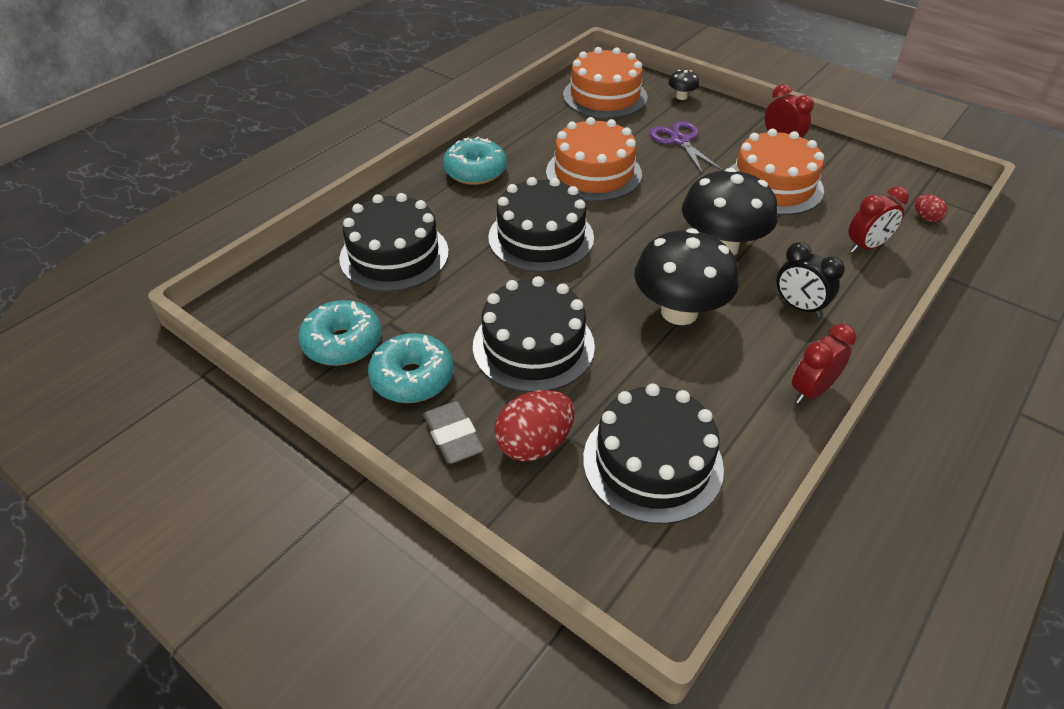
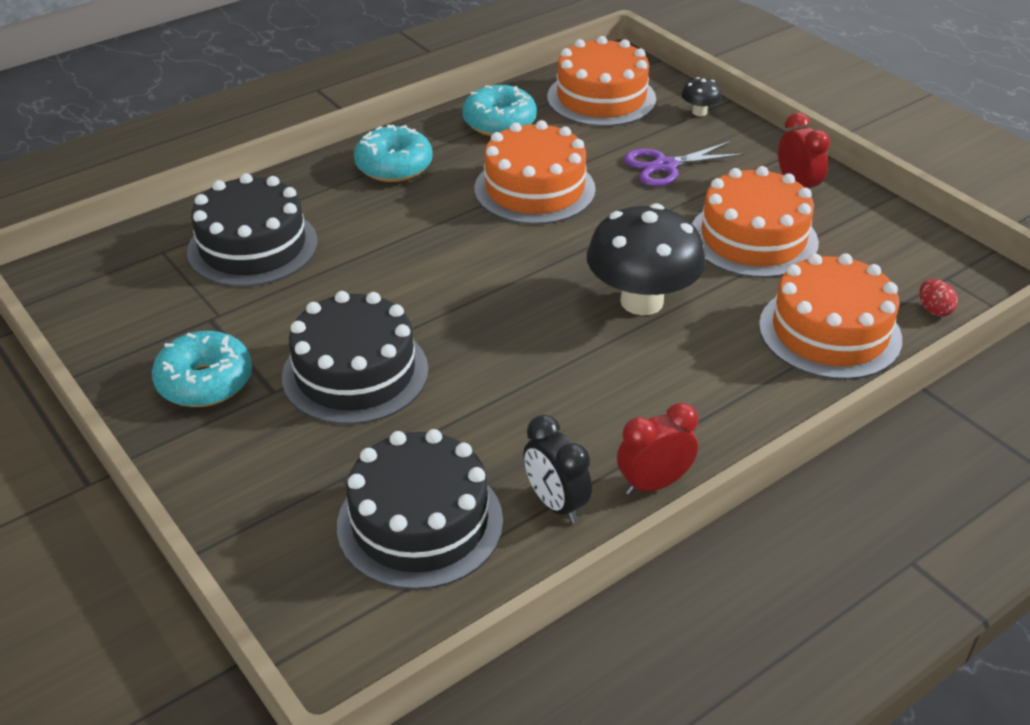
camera: 15 degrees right, 5 degrees down
(343, 343) = (150, 331): turquoise donut -> turquoise donut (499, 122)
(453, 436) = (217, 450): grey eraser -> none
(534, 444) = (300, 476): red egg -> none
(541, 237) = (430, 254): black cake -> none
(679, 140) = (665, 166): purple scissors -> purple scissors turned 105 degrees counterclockwise
(679, 312) = (546, 366): black mushroom -> none
(798, 307) = (697, 387): black clock -> black clock (555, 503)
(866, 247) = (829, 332): red clock -> orange cake

